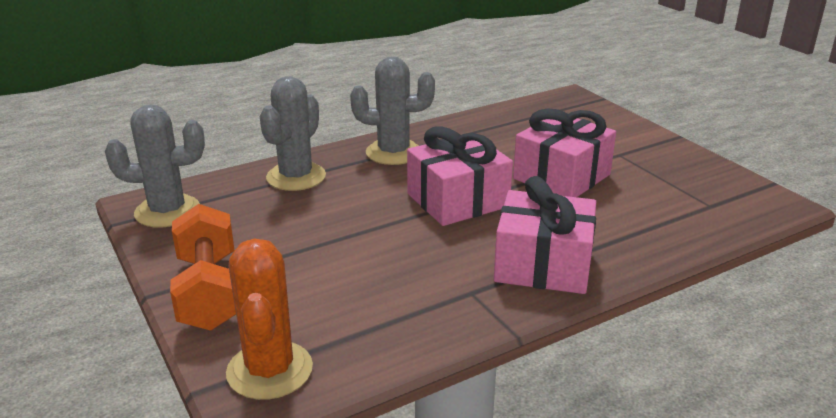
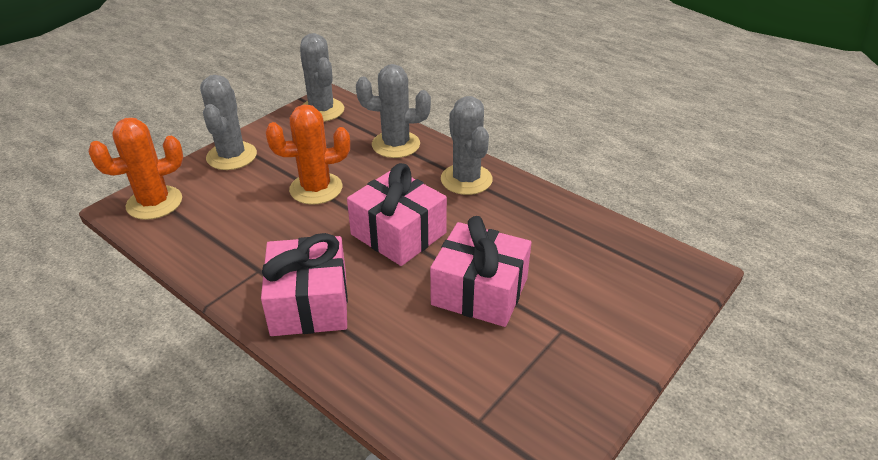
camera: 70 degrees right, 10 degrees up
(209, 291) = (232, 156): orange dumbbell -> grey cactus
(341, 236) = (316, 189): none -> orange cactus

